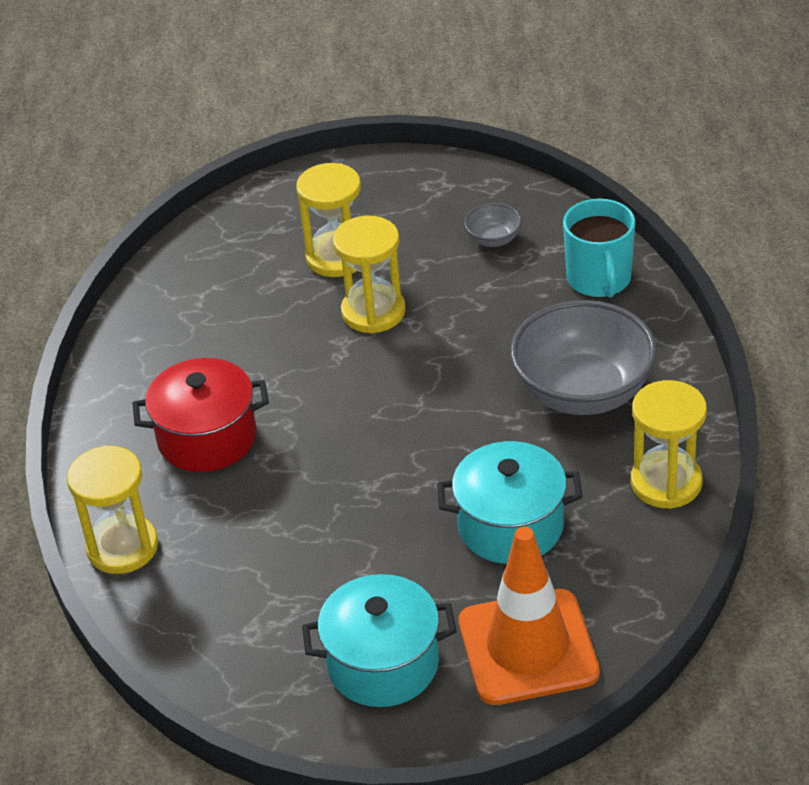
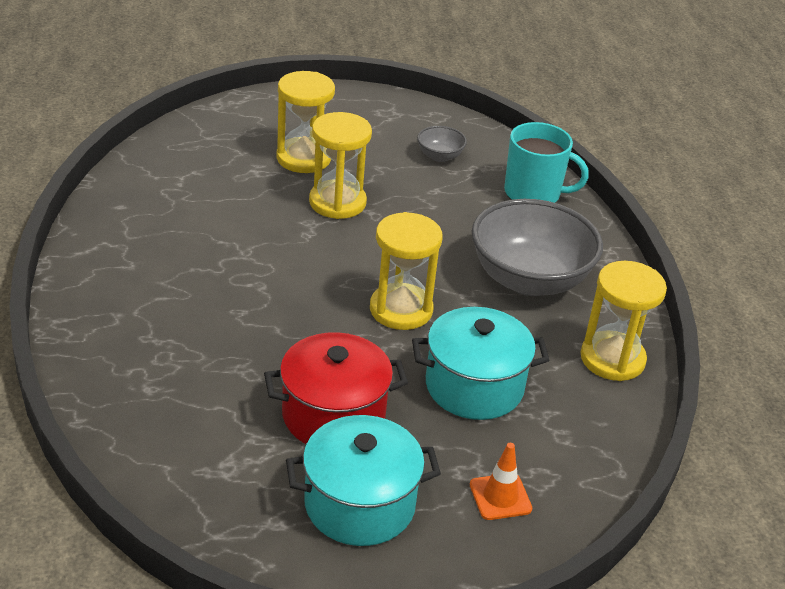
camera: 10 degrees left, 5 degrees down
(122, 547) = (100, 381): yellow hourglass -> yellow hourglass (401, 309)
(207, 438) = (185, 292): red pot -> red pot (333, 415)
(528, 647) = (500, 497): orange traffic cone -> orange traffic cone, size x0.45
(599, 279) = (533, 193): turquoise mug -> turquoise mug turned 60 degrees counterclockwise

